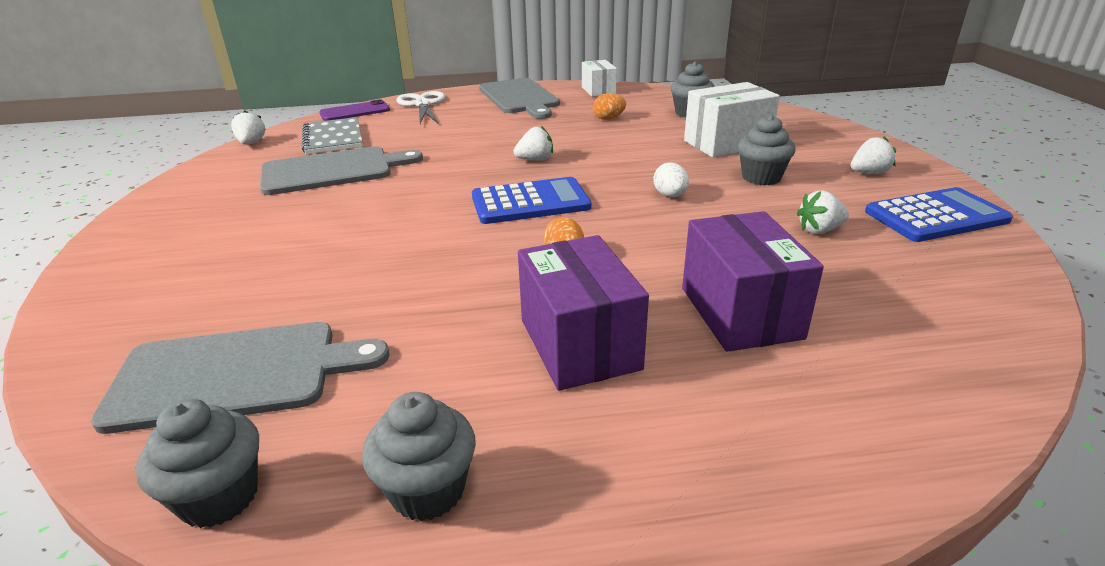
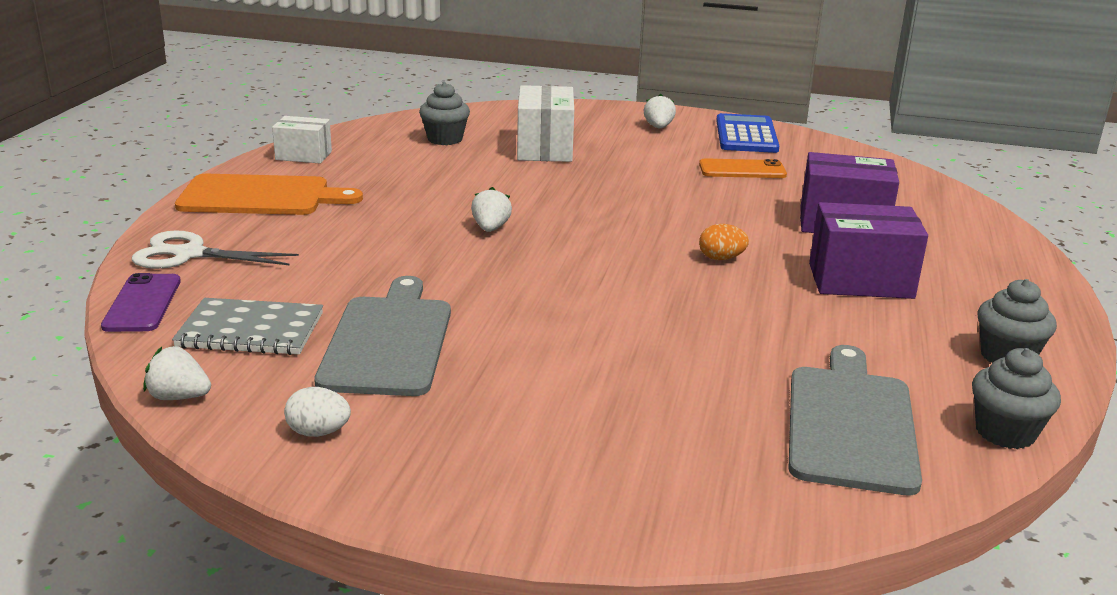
camera: 70 degrees left, 5 degrees down
(519, 98) = (261, 196): grey cutting board -> orange cutting board
(530, 202) = (599, 251): blue calculator -> none
(608, 118) = (409, 173): orange egg -> none
(670, 195) = (638, 196): white egg -> white egg (318, 432)
(761, 177) = (633, 159): grey cupcake -> none
(819, 230) = (742, 170): white strawberry -> orange phone

